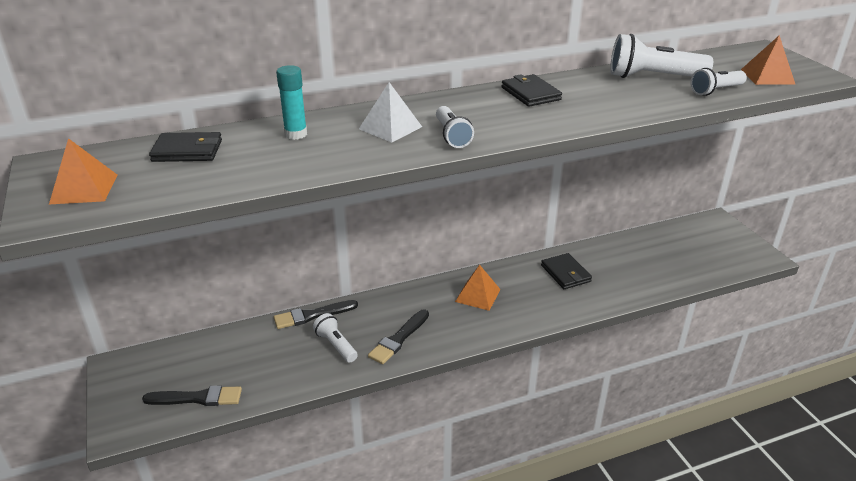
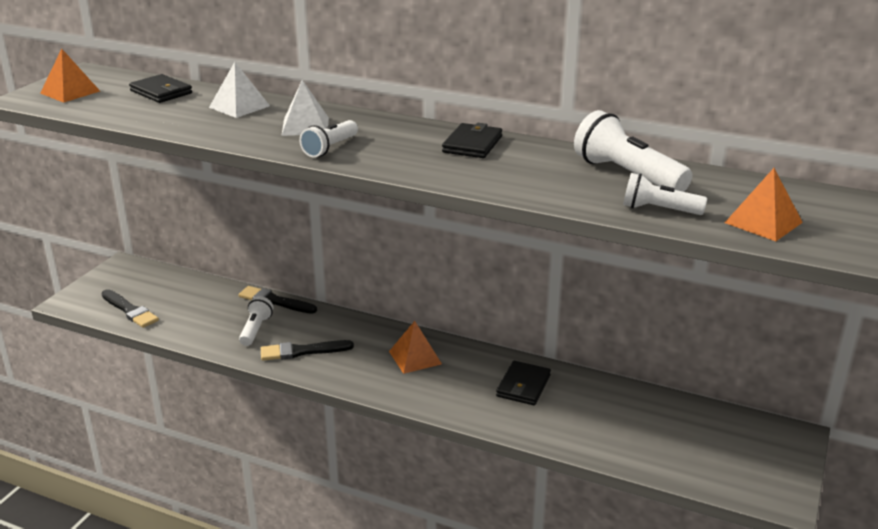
camera: 45 degrees right, 5 degrees down
(296, 134) = (239, 106): turquoise glue stick -> white pyramid

